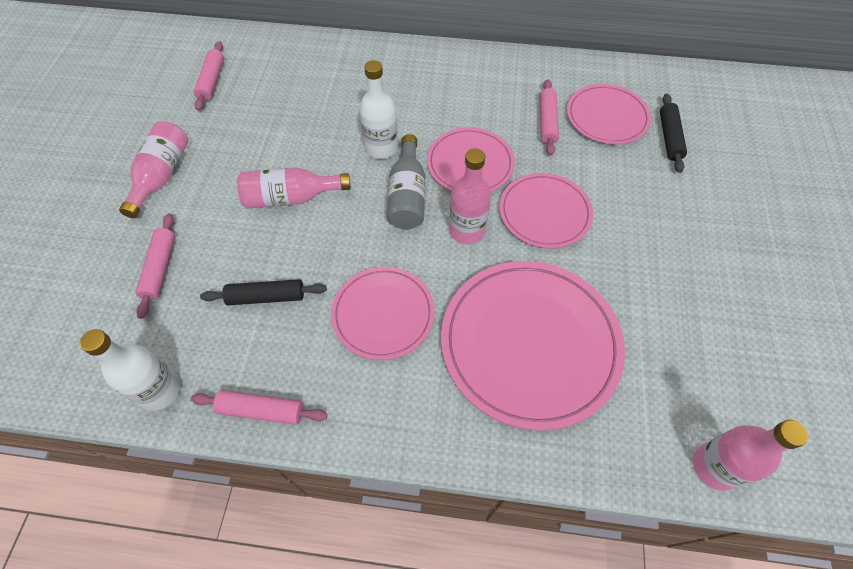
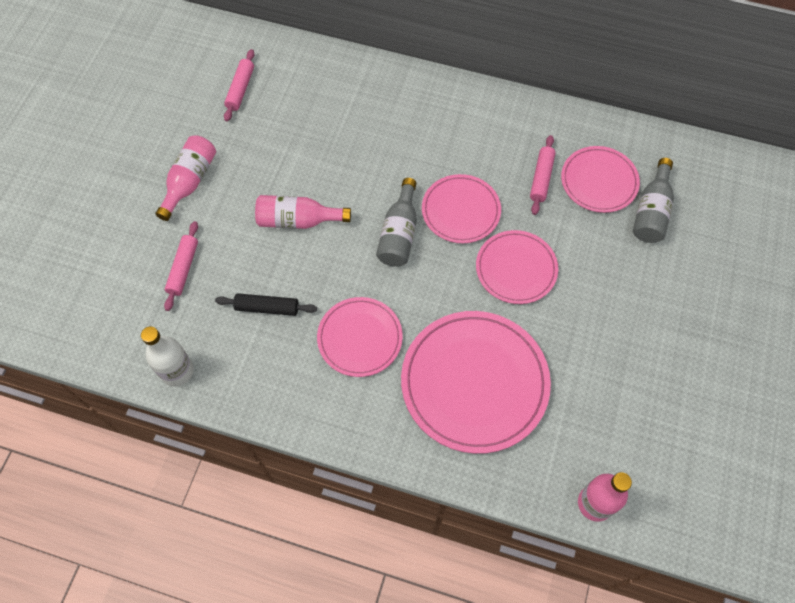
camera: 10 degrees right, 5 degrees up
(261, 410) = (253, 400): pink rolling pin -> none
(381, 148) = (384, 183): white bottle -> none
(467, 230) = (444, 275): pink bottle -> none
(669, 137) = (651, 211): black rolling pin -> grey bottle

